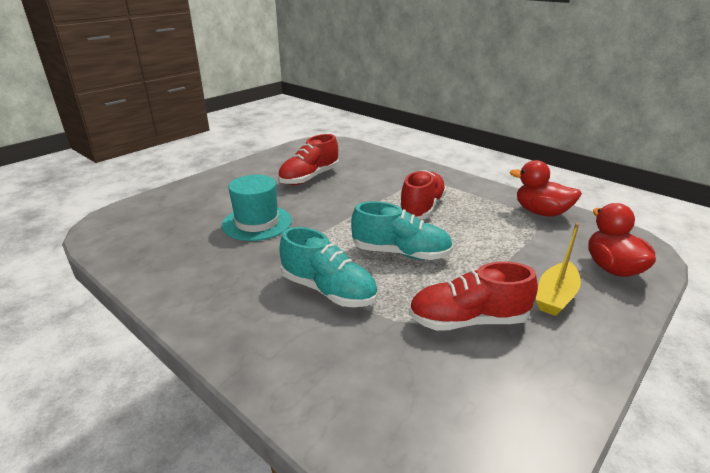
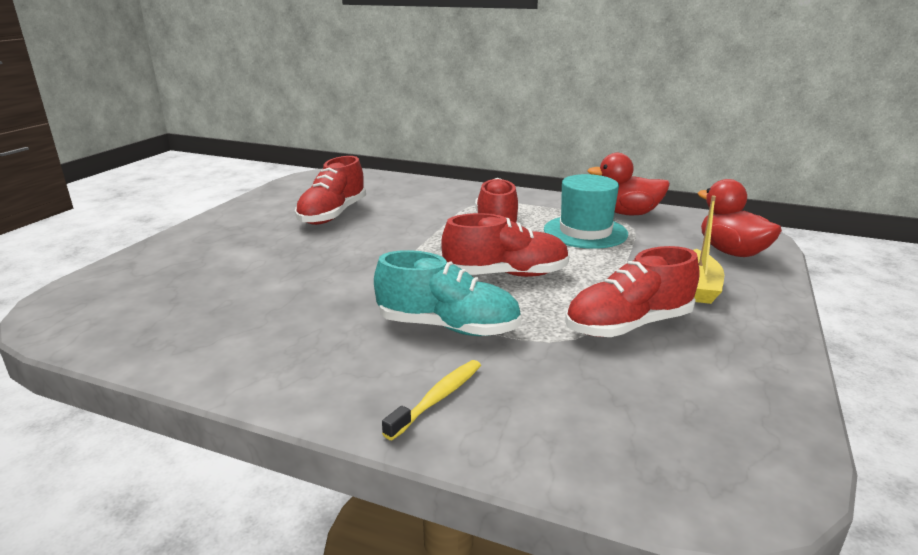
camera: 20 degrees left, 5 degrees down
(257, 223) = (298, 272): turquoise hat -> turquoise hat (585, 232)
(283, 348) = (438, 398): none -> yellow toothbrush
(400, 253) = (506, 274): turquoise shoe -> red shoe

